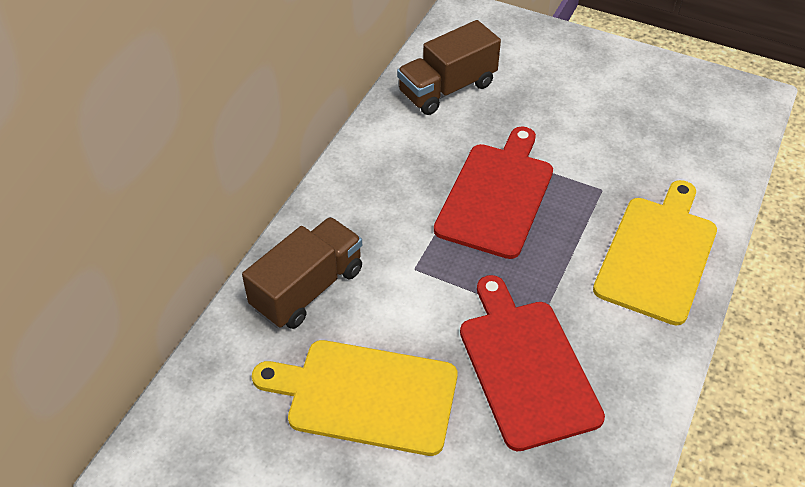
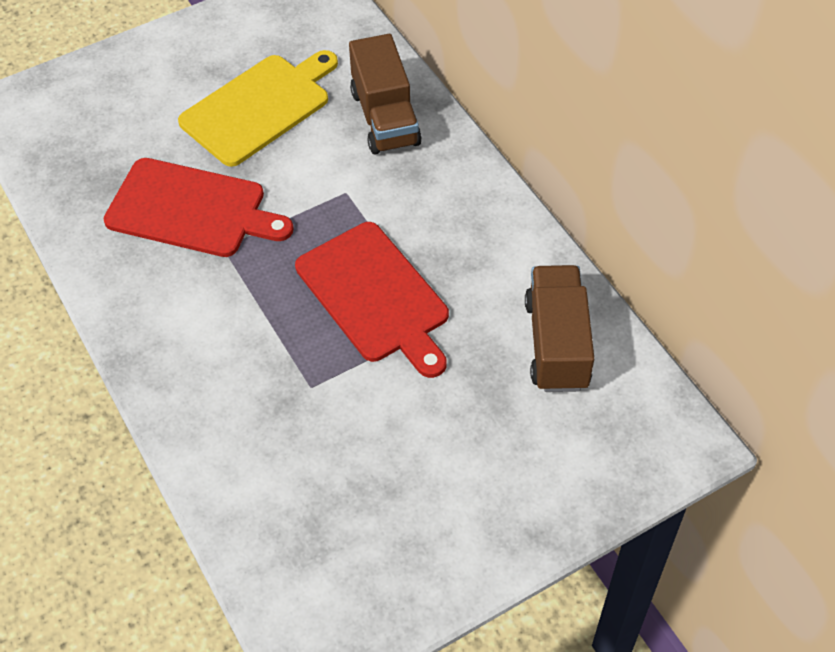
camera: 125 degrees right, 5 degrees up
(657, 255) = (202, 375): yellow cutting board -> none

